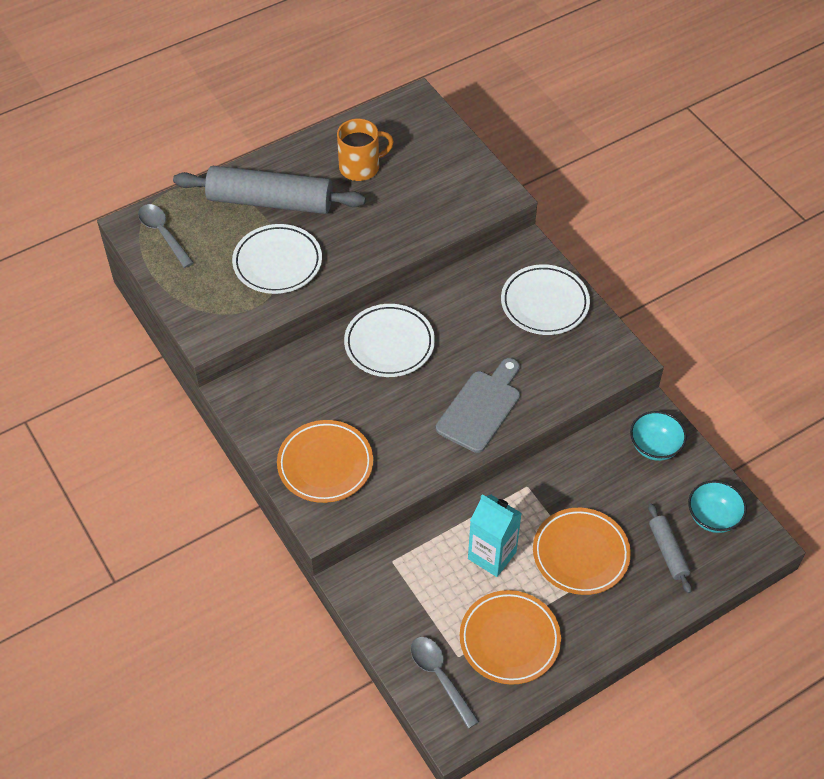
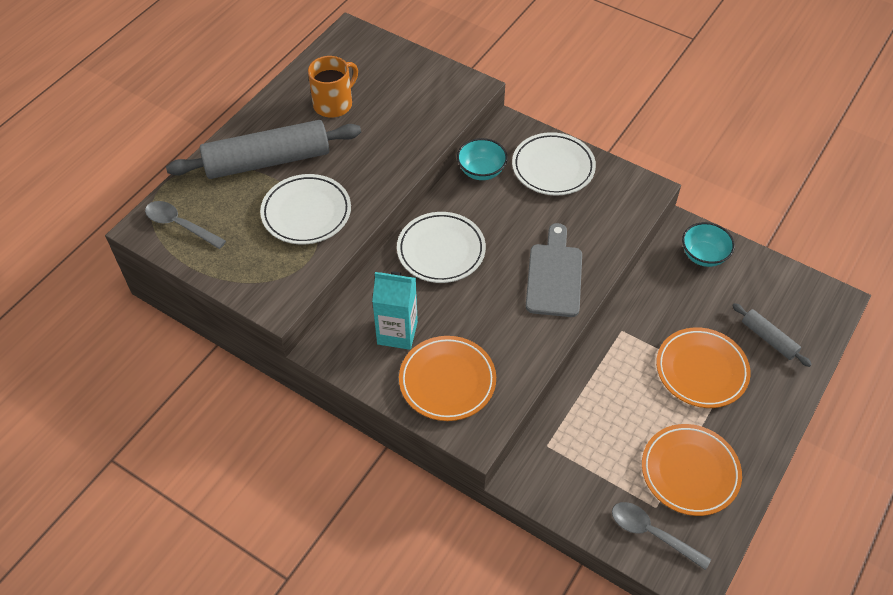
camera: 25 degrees left, 0 degrees up
(492, 555) = (629, 403): turquoise carton -> turquoise carton (397, 333)
(713, 517) = (785, 295): turquoise bowl -> turquoise bowl (481, 171)

